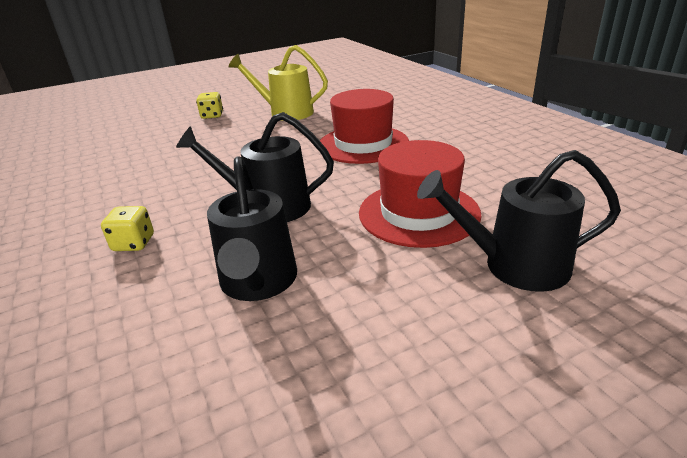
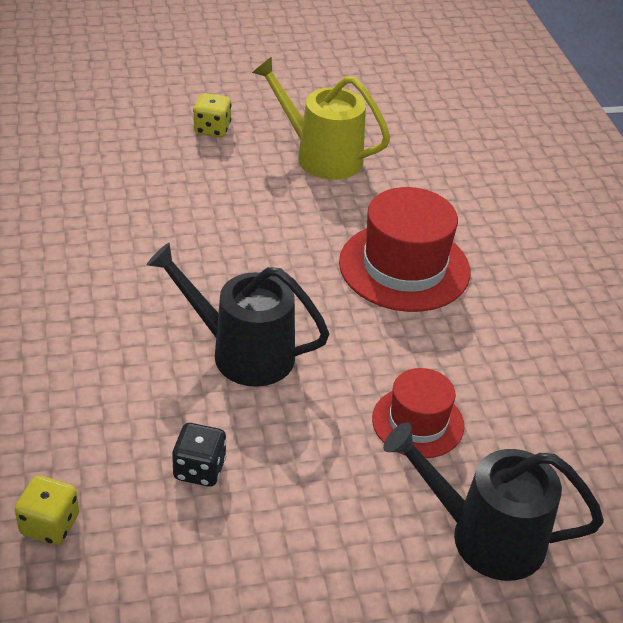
camera: 10 degrees right, 10 degrees up
(133, 243) = (74, 365): yellow dice -> yellow dice (50, 525)
(258, 283) = (199, 469): black watering can -> black dice
(418, 213) = (418, 422): red hat -> red hat, size x0.61

